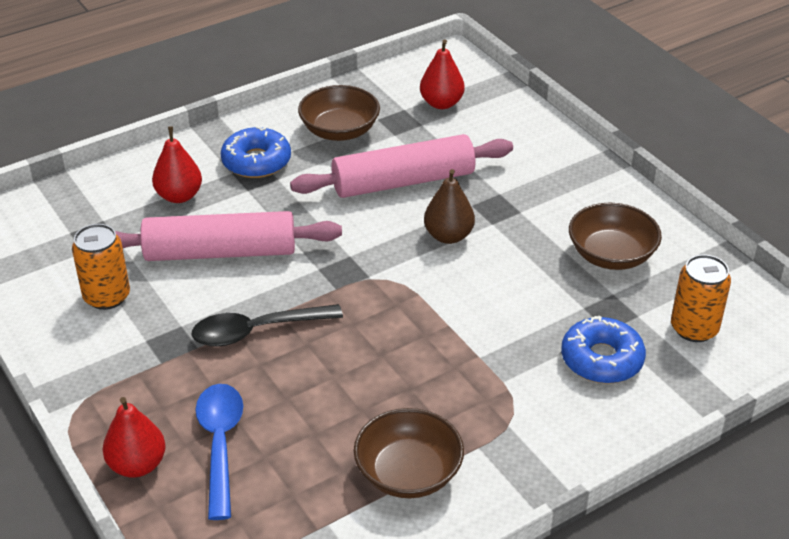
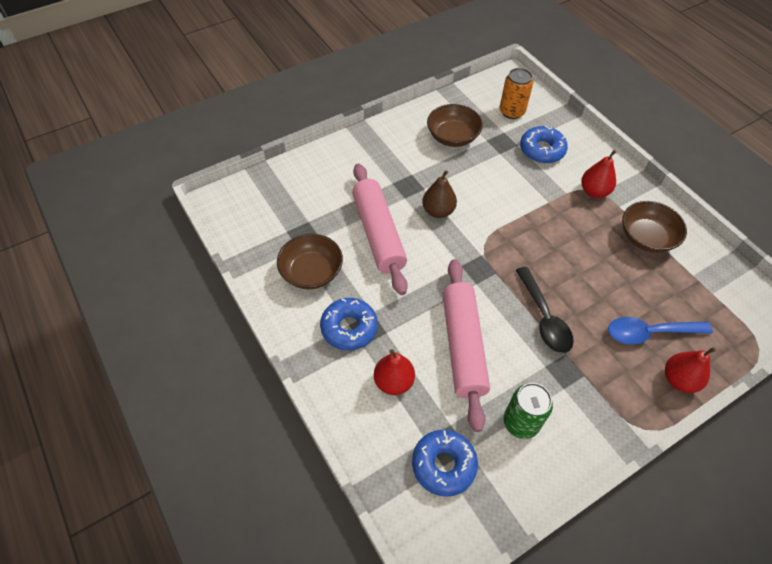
camera: 90 degrees left, 15 degrees up
(70, 232) = (443, 465): none -> blue donut
(107, 297) = (521, 422): orange can -> green can
(441, 103) = (282, 208): red pear -> red pear (594, 191)

